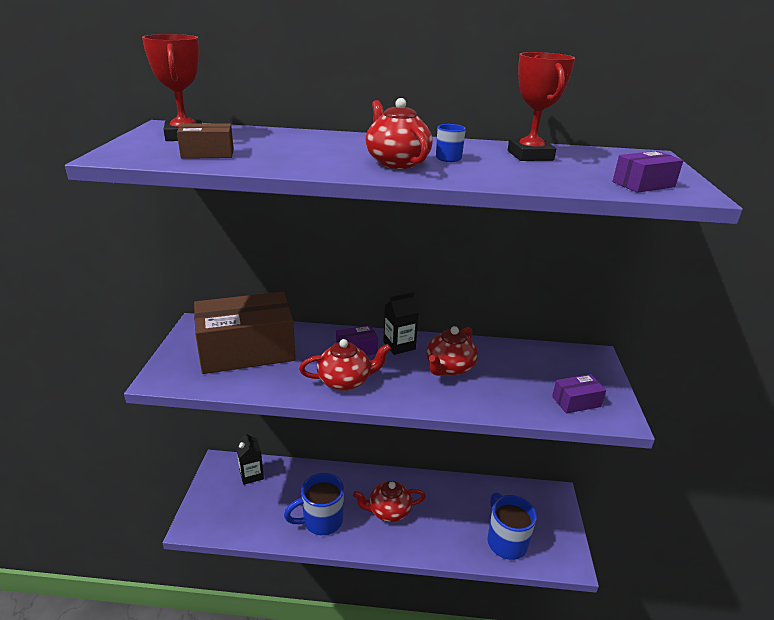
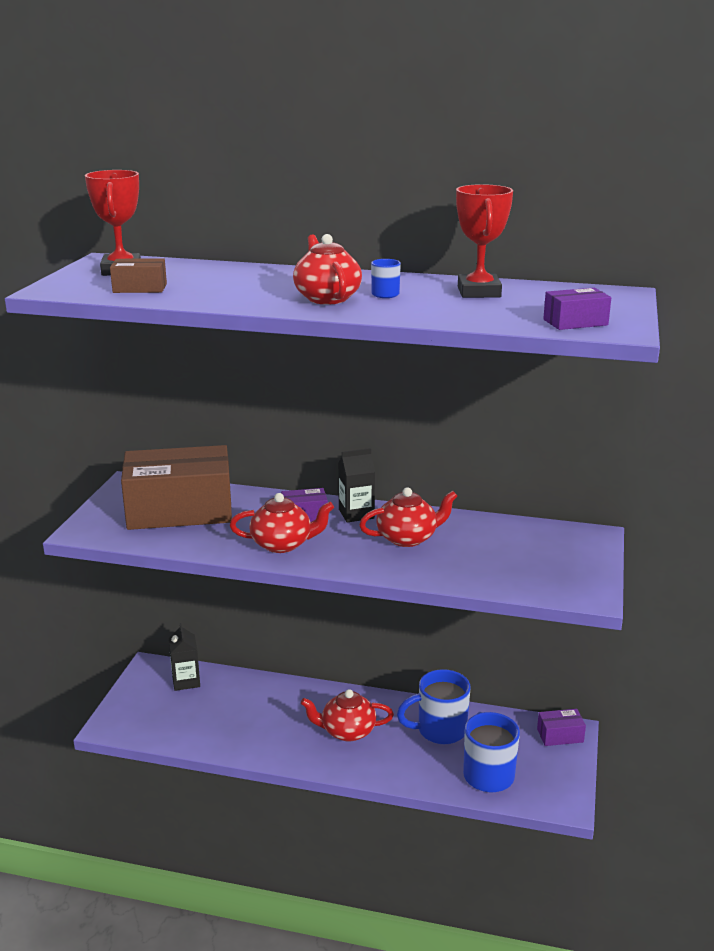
camera: 10 degrees right, 5 degrees down
(321, 521) = (262, 734): blue mug -> blue mug (440, 730)
(449, 368) = (408, 538): red teapot -> red teapot turned 150 degrees counterclockwise
(576, 401) = (545, 578): purple box -> purple box (560, 735)

